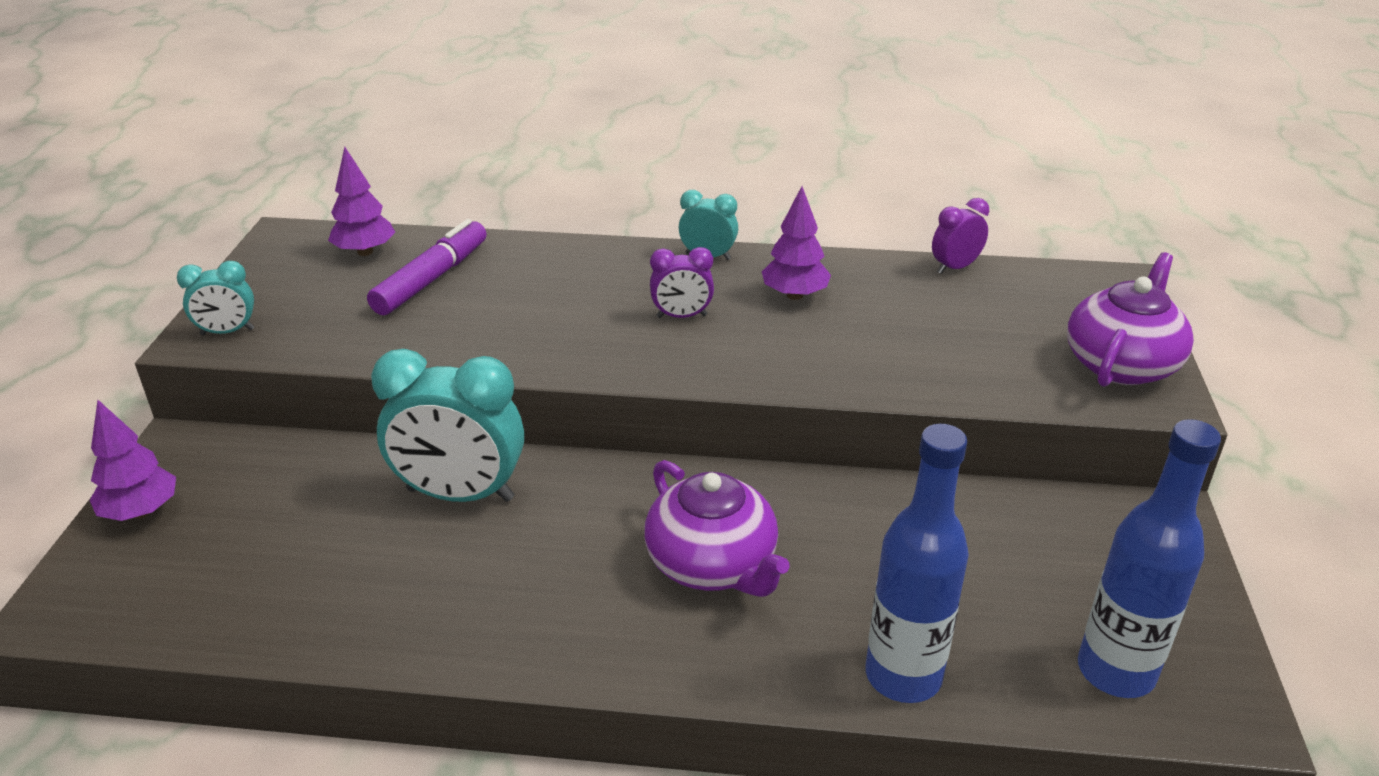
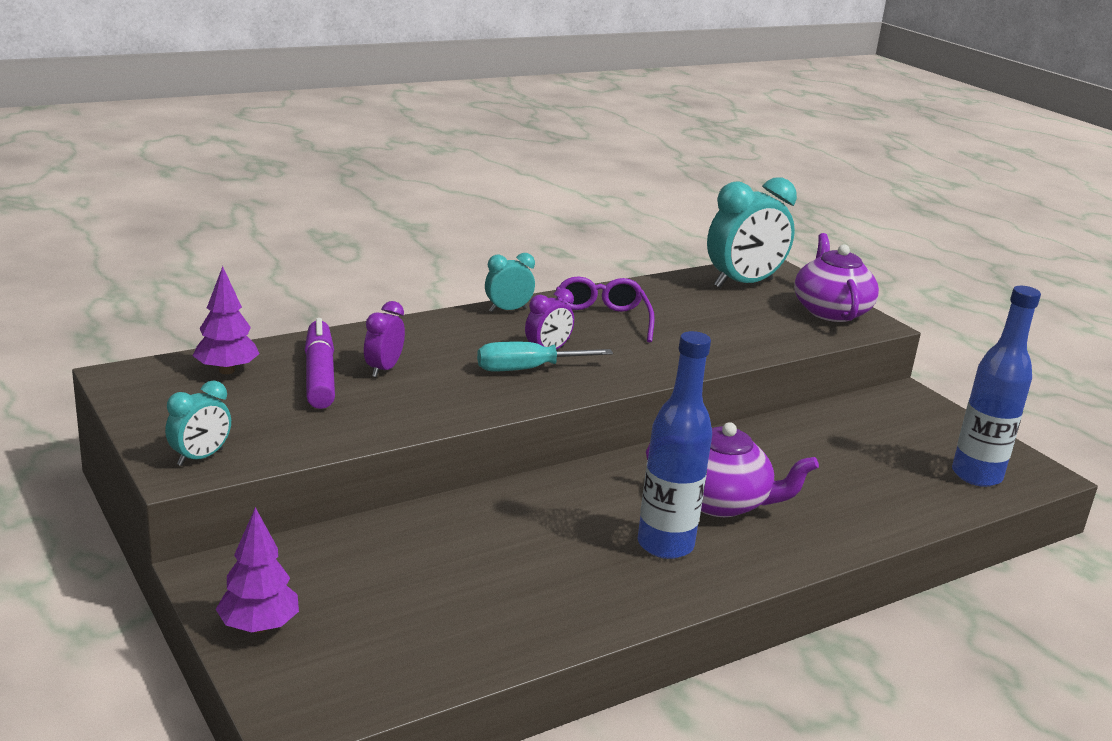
camera: 40 degrees left, 10 degrees down
(460, 495) = (502, 523): turquoise clock -> turquoise clock (743, 284)
(630, 331) = (527, 369): none -> turquoise screwdriver
(794, 295) = (601, 320): purple tree -> purple glasses
(903, 676) = (890, 517): blue bottle -> blue bottle (665, 545)
(955, 267) = (673, 280): purple clock -> purple clock (383, 369)

